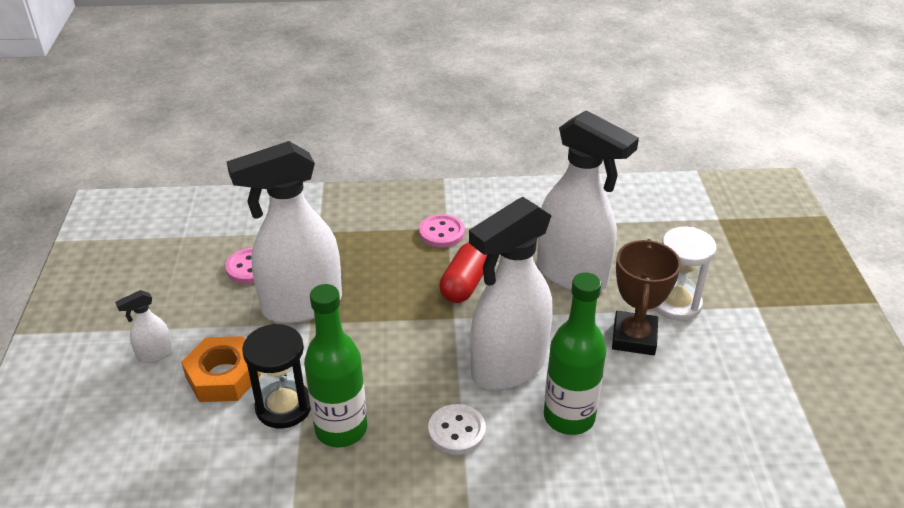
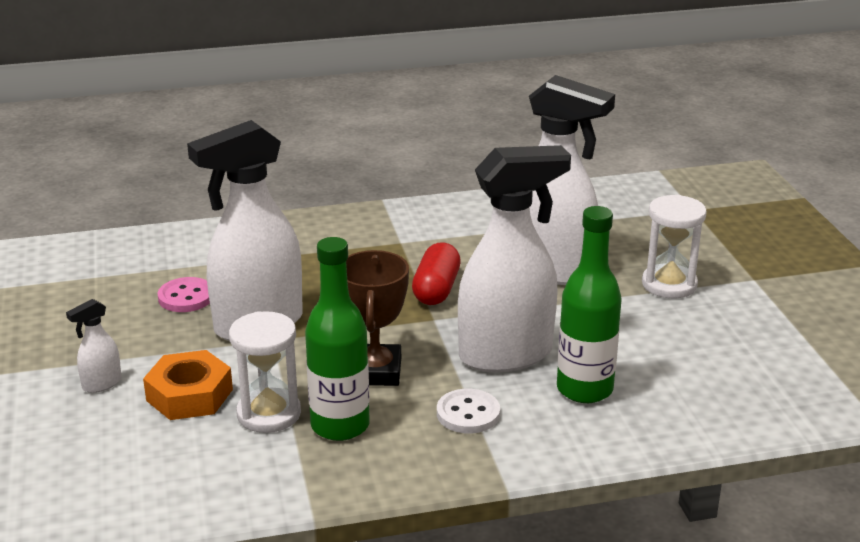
camera: 10 degrees left, 10 degrees down
(284, 407) = (269, 414): black hourglass -> white hourglass
(441, 232) = (396, 247): pink button -> none
(508, 367) = (507, 355): white spray bottle -> white spray bottle turned 150 degrees counterclockwise
(634, 337) = (633, 317): brown trophy -> brown trophy (375, 371)

